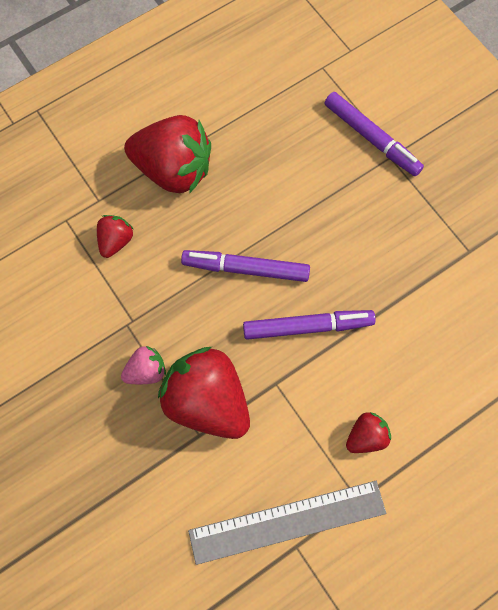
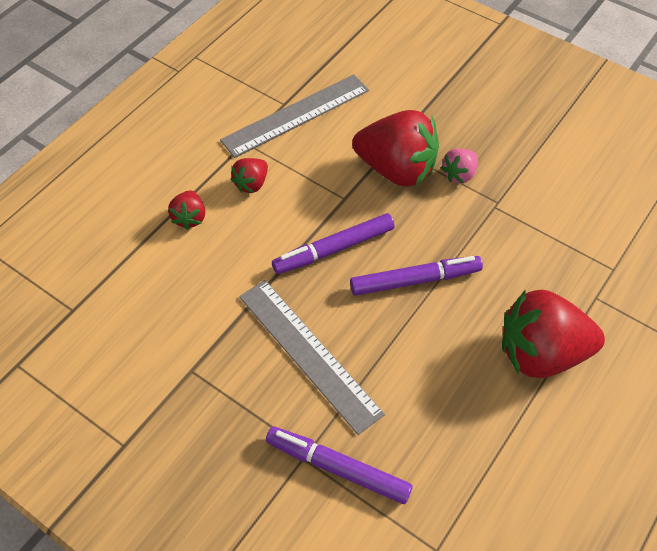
camera: 160 degrees right, 15 degrees down
(116, 241) = (553, 265): red strawberry -> red strawberry (190, 218)
(365, 232) = (308, 353): none -> grey ruler

